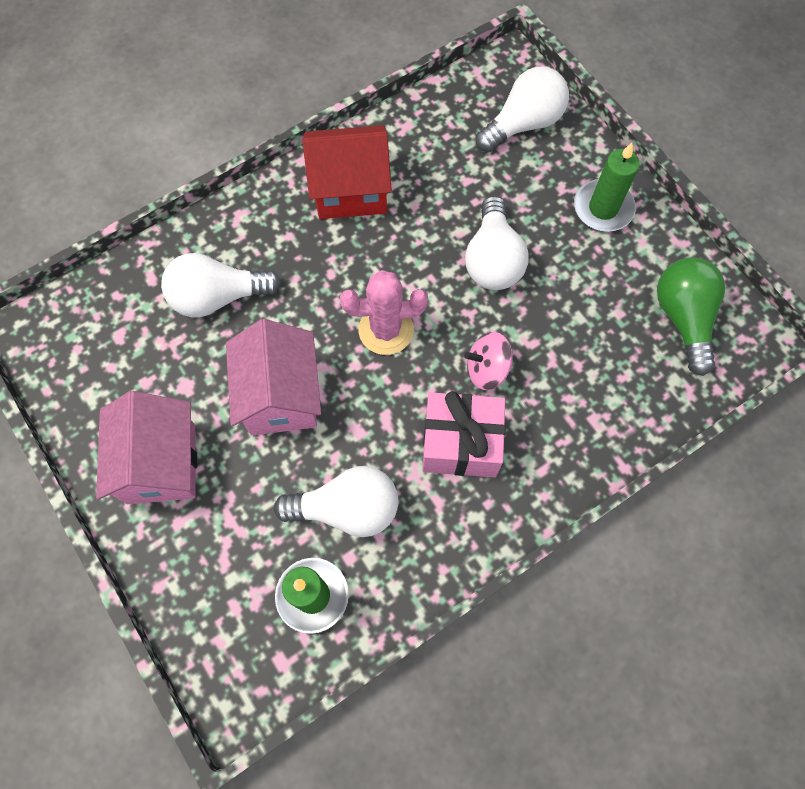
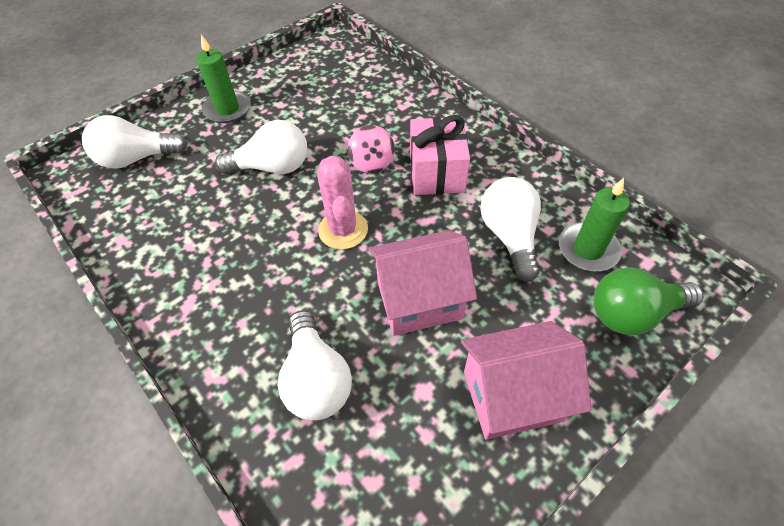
camera: 95 degrees left, 15 degrees down
(350, 191) = (192, 276): red house -> none
(523, 124) = (137, 158): white light bulb -> white light bulb turned 60 degrees counterclockwise
(683, 318) = (320, 69): green light bulb -> green light bulb (633, 313)

